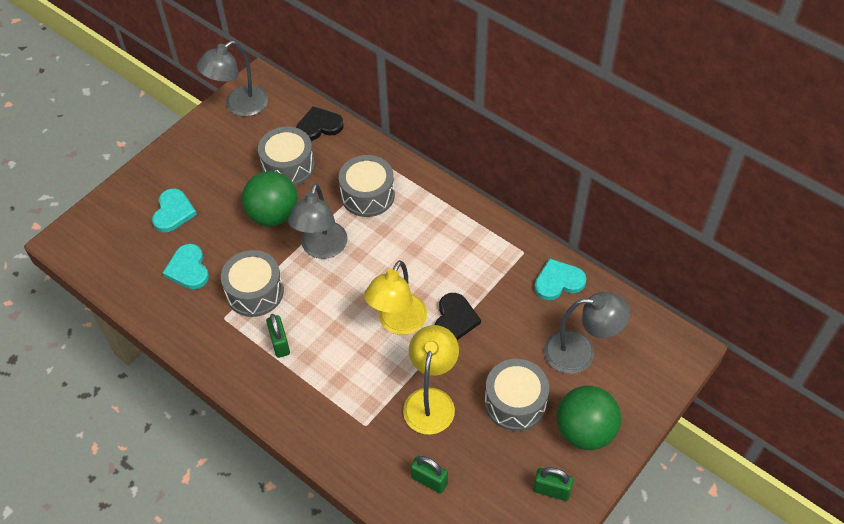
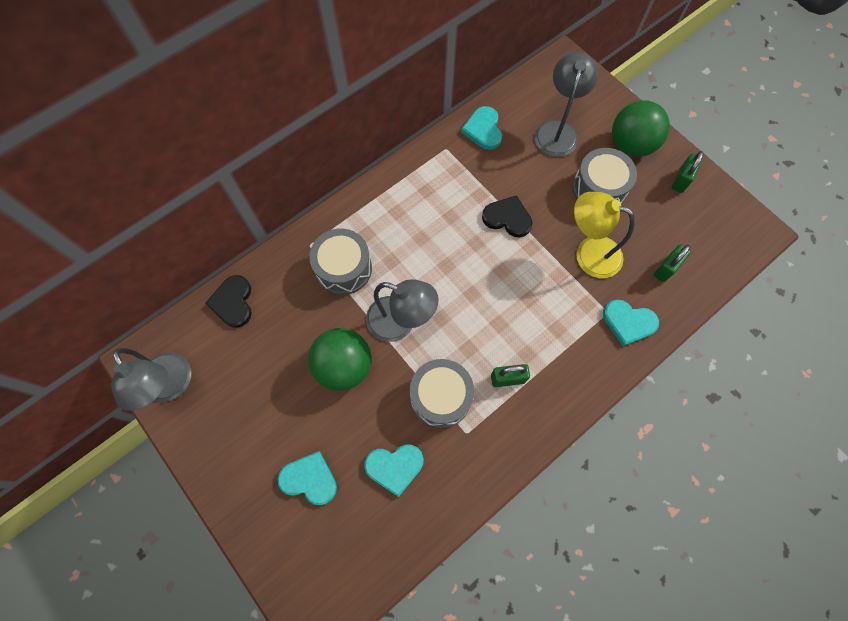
camera: 80 degrees left, 15 degrees up
(288, 166) = (280, 342): grey drum -> none
(357, 446) = (628, 322): none -> turquoise heart
(398, 323) = (503, 266): yellow lamp -> none

